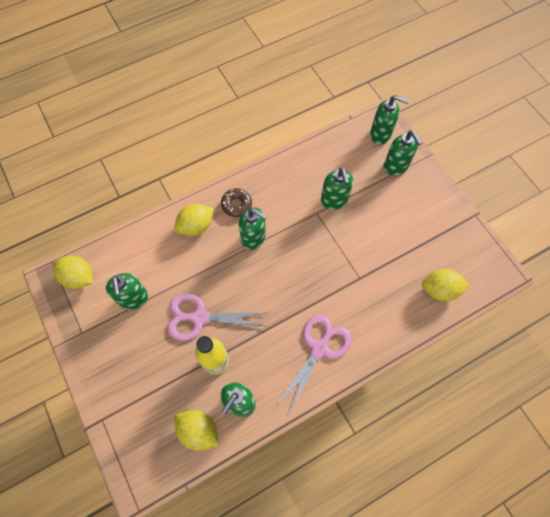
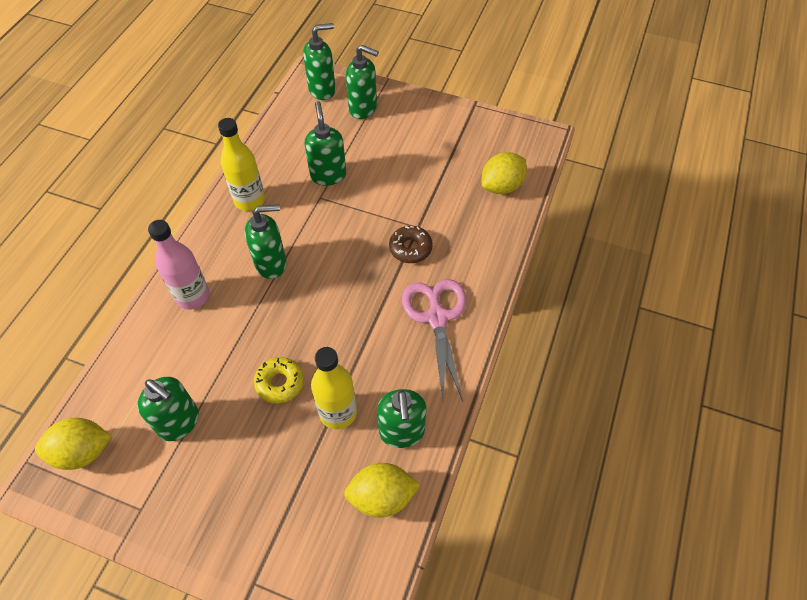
camera: 40 degrees left, 10 degrees down
(196, 226) = (192, 296): yellow lemon -> pink bottle
(200, 317) = (280, 383): pink scissors -> yellow donut
(236, 204) = (223, 245): brown donut -> brown donut (410, 248)
(274, 185) = (249, 200): none -> yellow bottle
(334, 200) = (328, 175): green soap dispenser -> green soap dispenser turned 135 degrees counterclockwise

